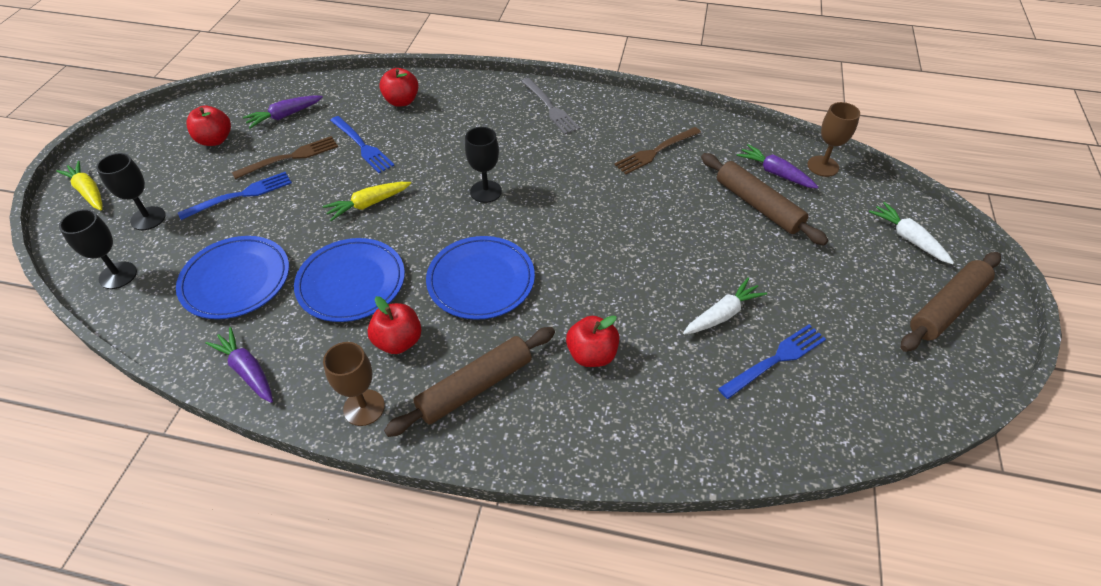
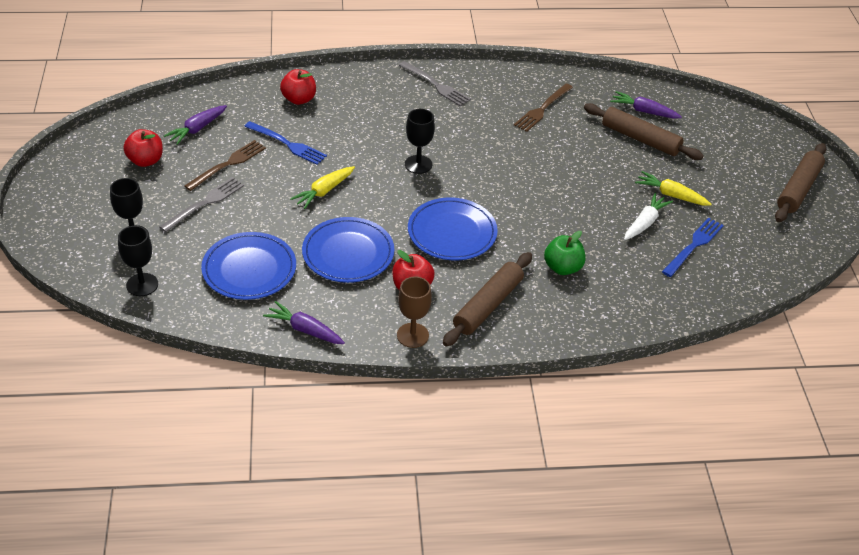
camera: 20 degrees left, 5 degrees down
(88, 191) = (58, 224): yellow carrot -> yellow carrot (670, 195)
(241, 195) = (205, 203): blue fork -> grey fork
(591, 355) = (562, 268): red apple -> green apple
(823, 166) = (678, 100): brown goblet -> none
(907, 238) = (758, 145): white carrot -> none

